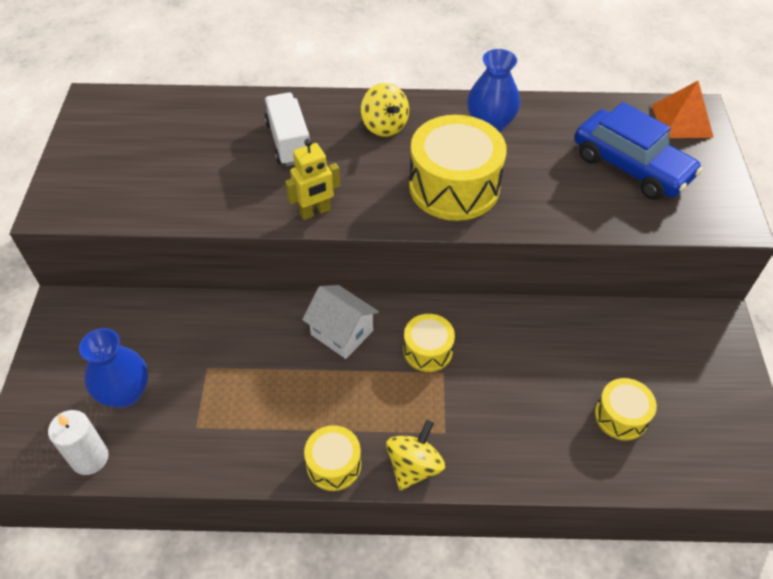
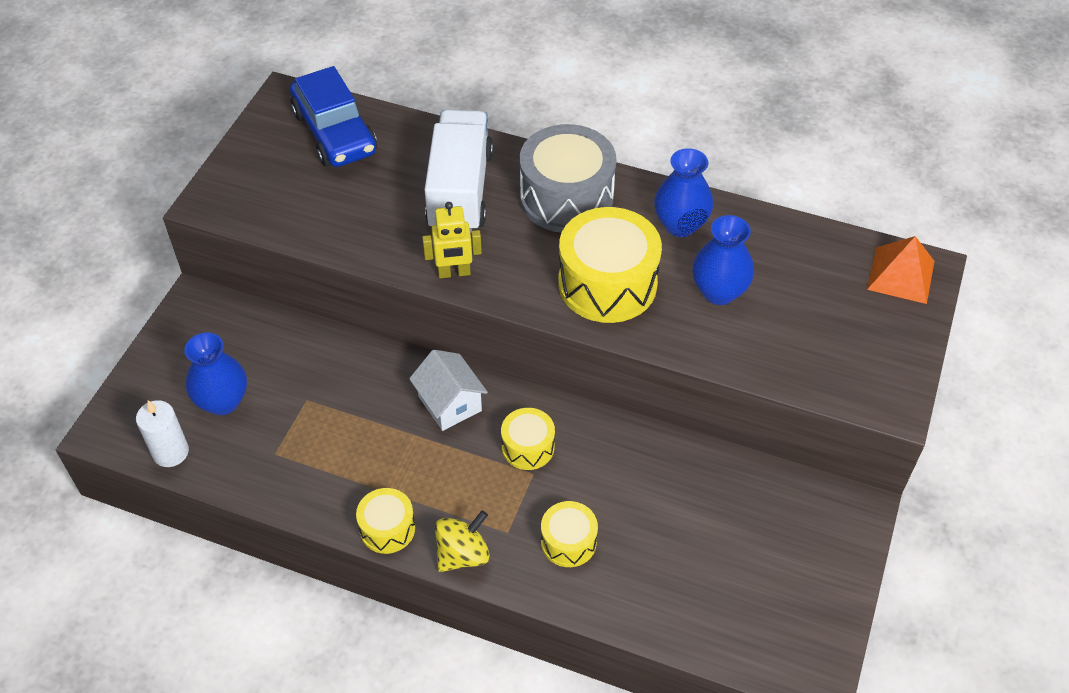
camera: 20 degrees right, 0 degrees up
(289, 142) = (460, 191): white truck -> white truck, size x1.53
(384, 126) = (566, 198): yellow spinning top -> grey drum
(549, 169) = (719, 292): none -> blue vase
(621, 416) = (695, 573): yellow drum -> yellow drum (568, 542)
(631, 166) = (811, 312): blue car -> blue car (335, 133)

